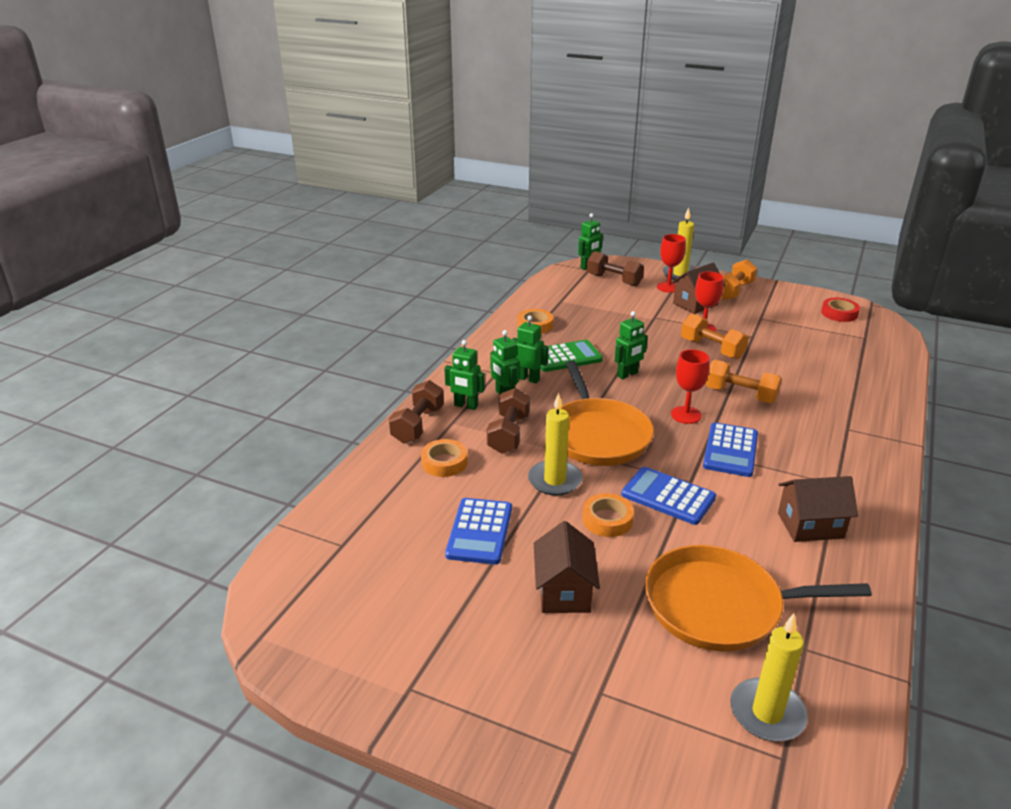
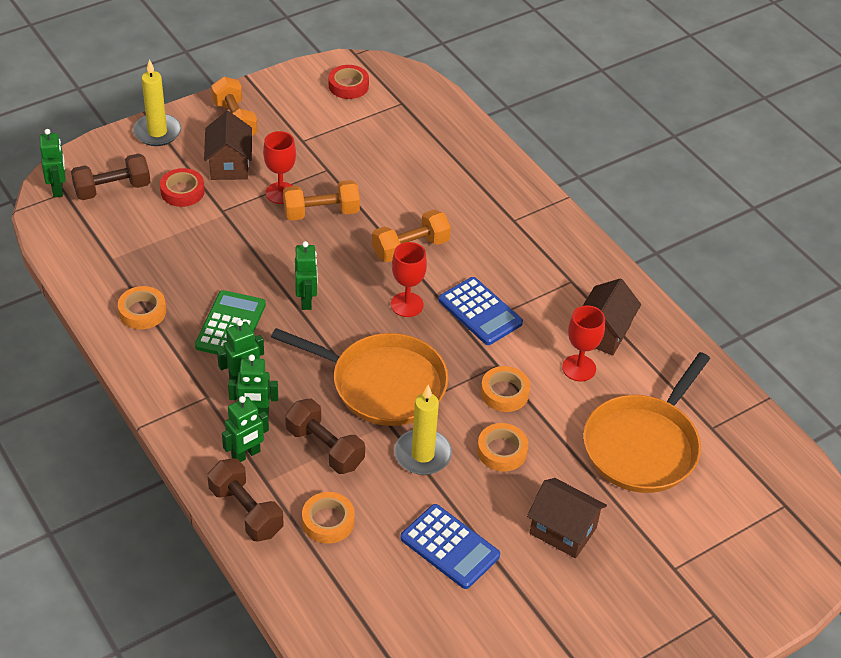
camera: 60 degrees left, 15 degrees up
(648, 299) = (182, 191): none -> red tape
(668, 287) = (174, 160): red goblet -> red goblet (579, 368)
(668, 496) = (504, 393): blue calculator -> orange tape
(767, 713) = (748, 488): yellow candle -> none

